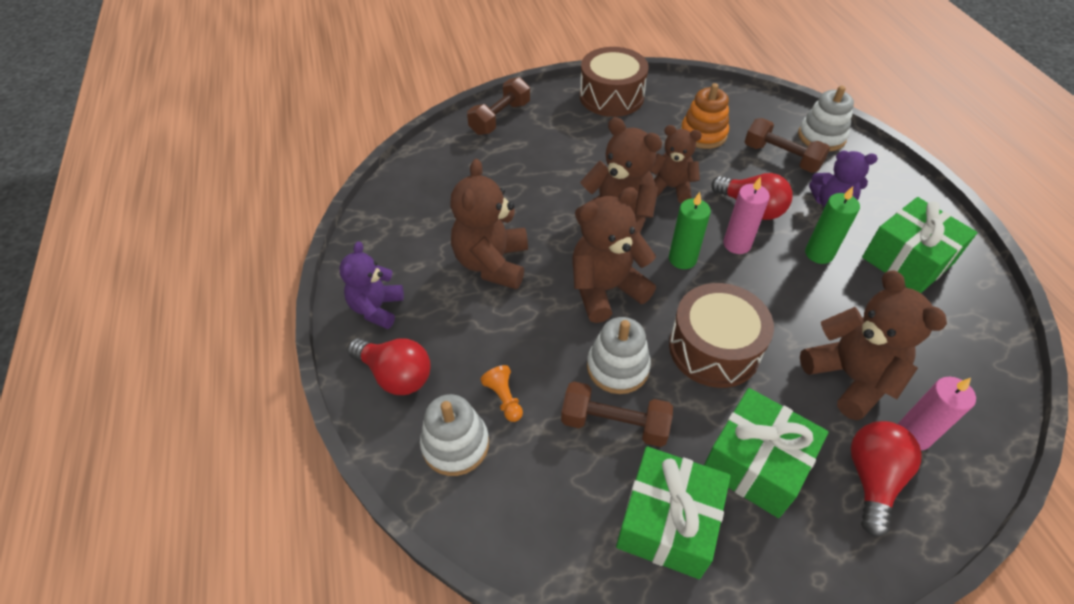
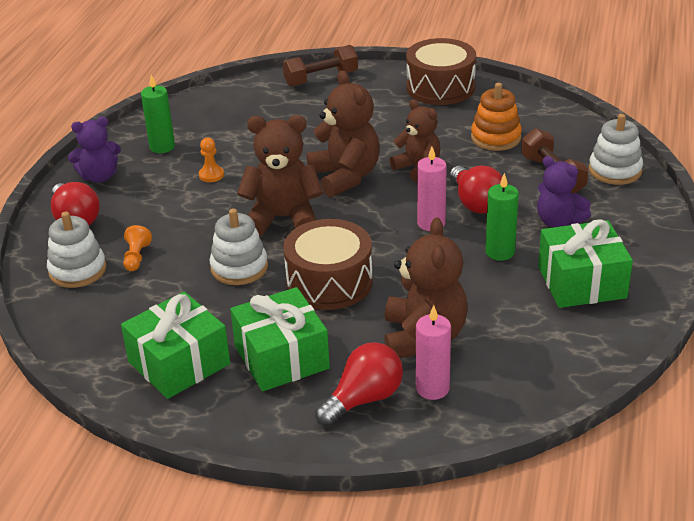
camera: 30 degrees right, 15 degrees down
(377, 308) = (99, 177): purple teddy bear -> purple teddy bear turned 150 degrees counterclockwise
(492, 263) = (211, 175): brown teddy bear -> orange pawn
(614, 424) = (200, 298): brown dumbbell -> none
(682, 259) = (370, 218): green candle -> green candle (162, 147)

